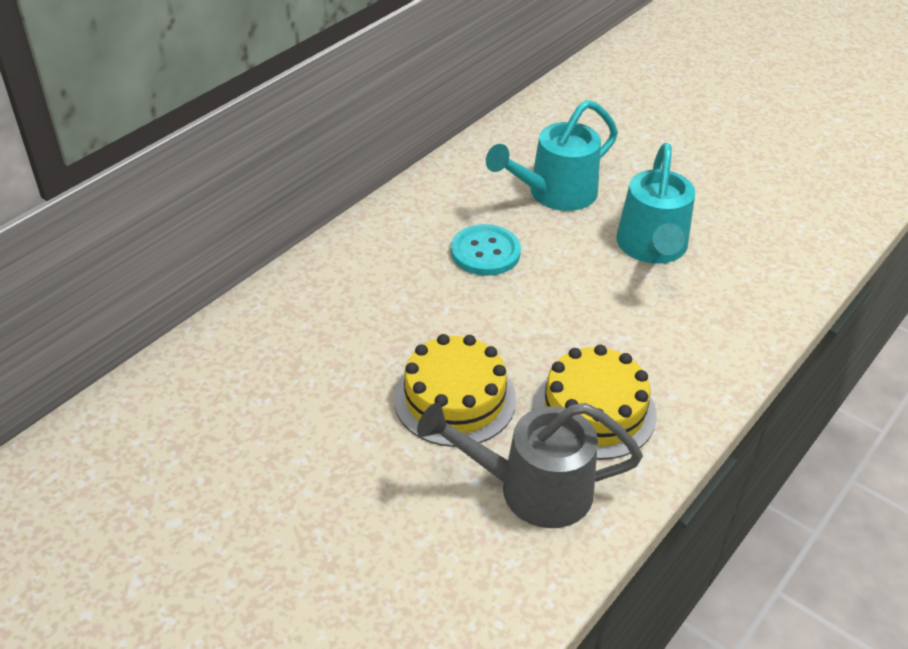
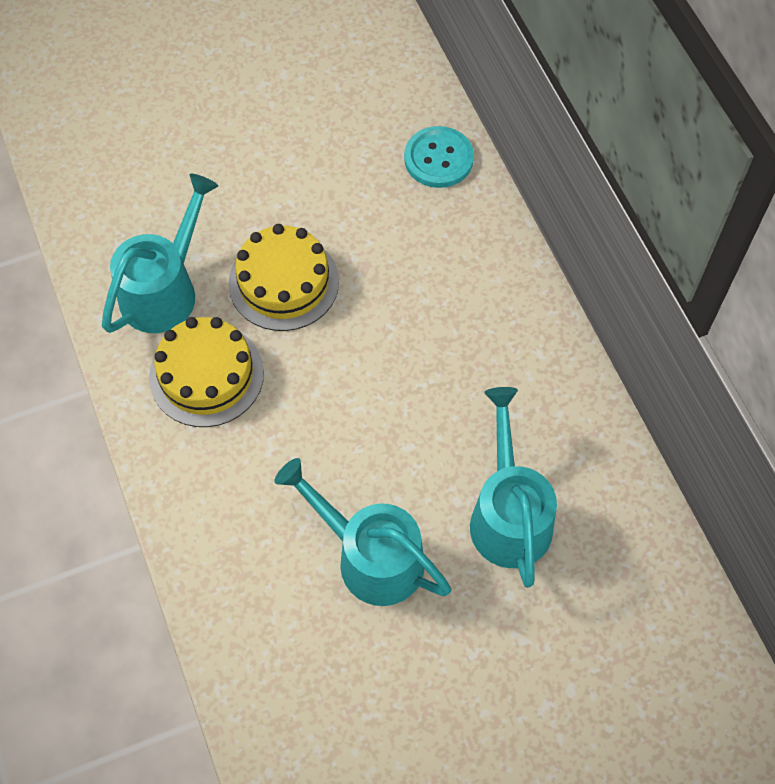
camera: 120 degrees right, 20 degrees up
(485, 252) = (450, 397): turquoise button -> turquoise button (438, 159)
(531, 489) = (165, 289): grey watering can -> turquoise watering can

